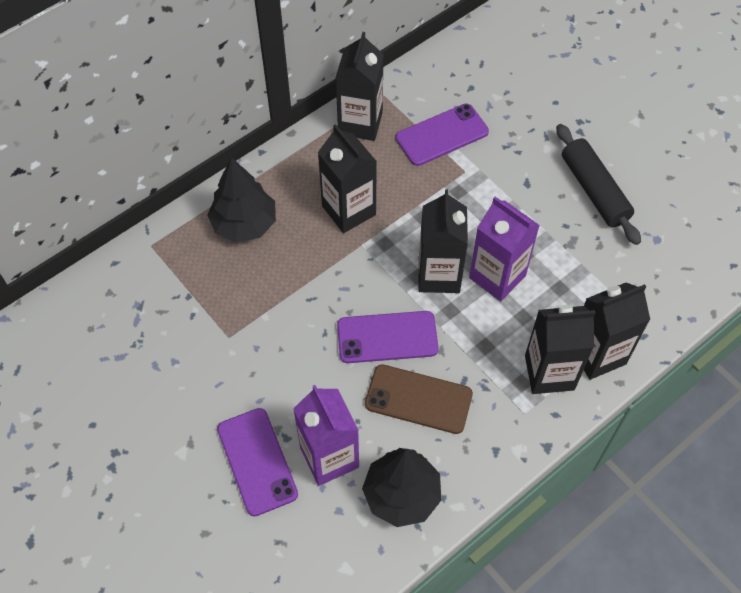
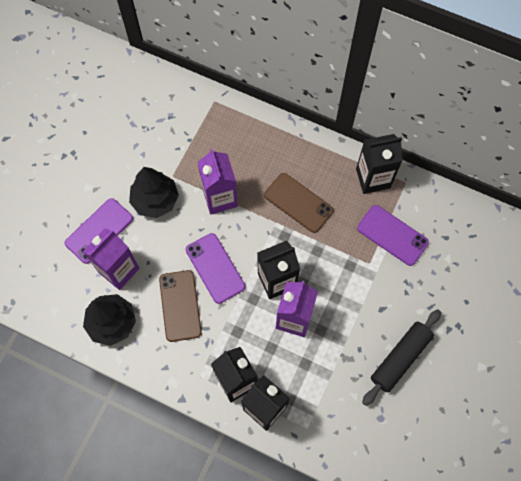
camera: 65 degrees right, 10 degrees up
(244, 224) = (256, 145): black tree -> black tree (155, 200)
(293, 293) = (220, 198): none -> purple carton
(349, 210) = (298, 203): black carton -> brown phone

